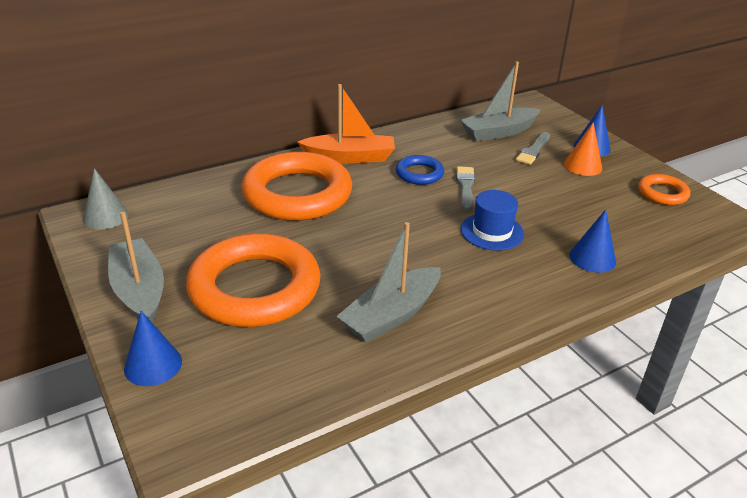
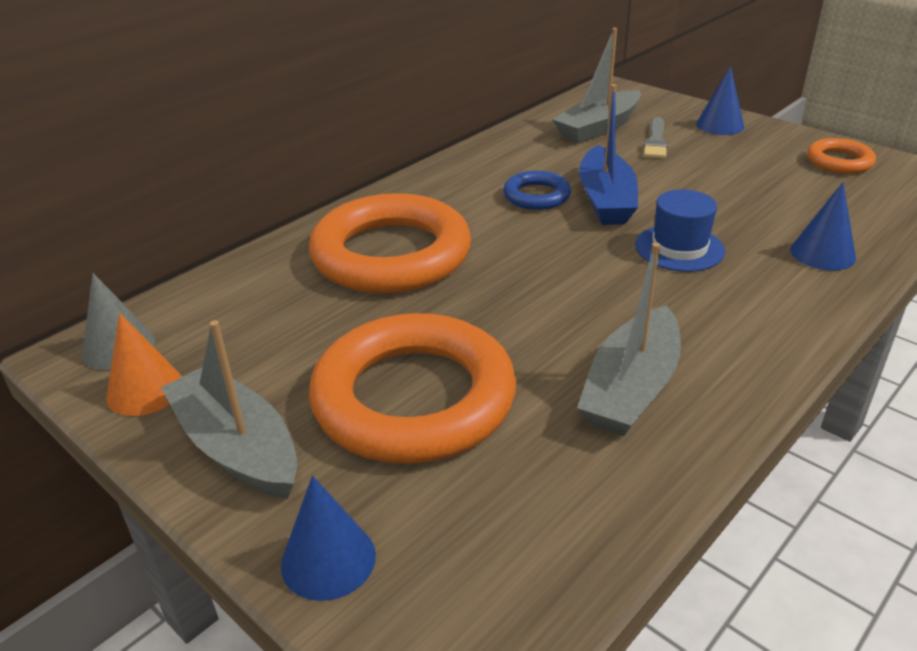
camera: 15 degrees left, 0 degrees up
(350, 157) = (431, 193): orange boat -> none
(465, 186) = (606, 200): grey brush -> blue boat
(583, 166) = (726, 148): orange cone -> orange cone (145, 390)

